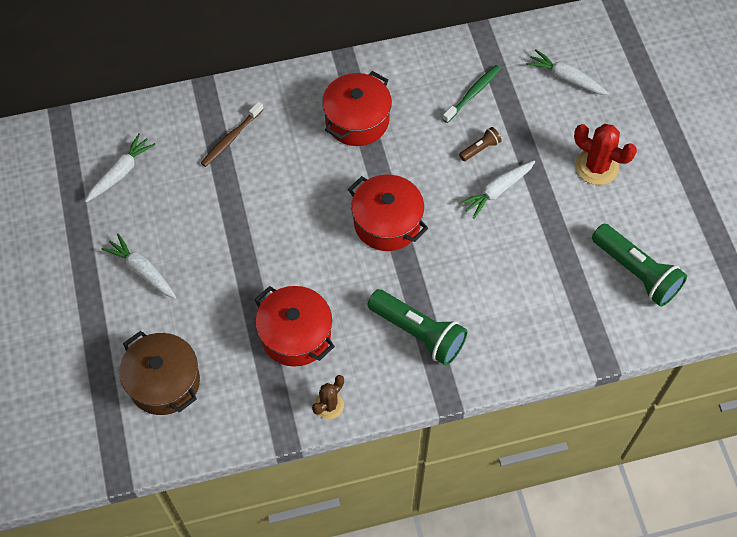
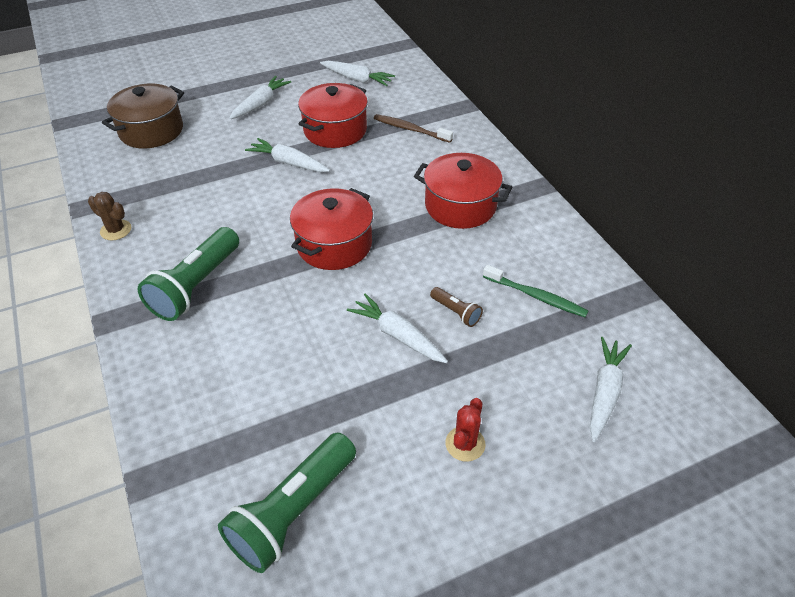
camera: 80 degrees right, 15 degrees down
(259, 250) = (288, 163): none -> white carrot
(295, 335) = (195, 198): red pot -> red pot (335, 130)
(596, 167) = (465, 444): red cactus -> red cactus, size x0.62

